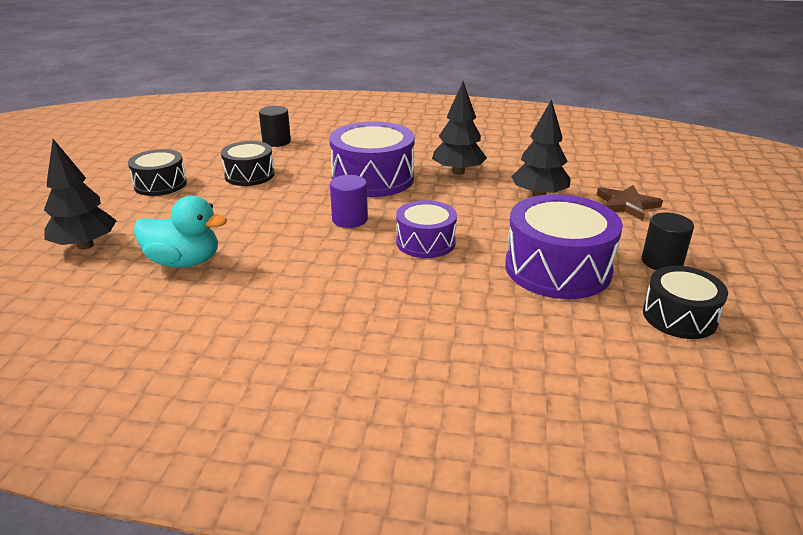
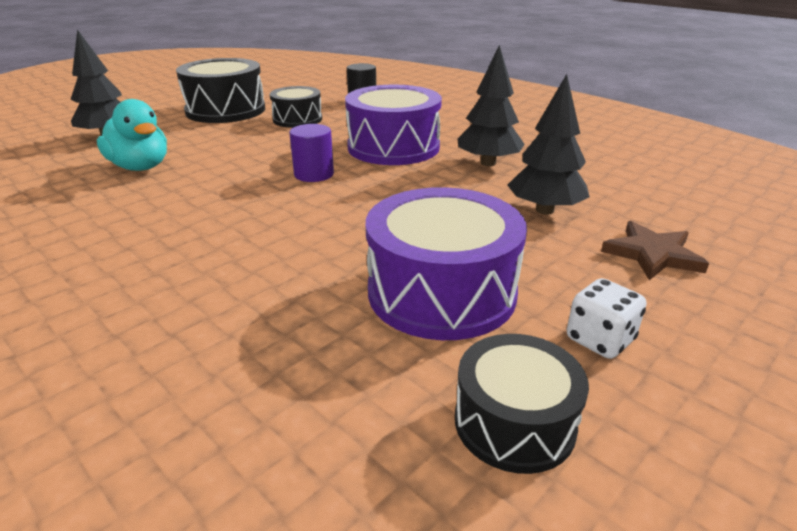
camera: 35 degrees right, 0 degrees up
(160, 184) = (225, 110): black drum -> black drum, size x1.66
(425, 242) = (346, 215): purple drum -> none
(662, 262) = (599, 340): black cylinder -> white dice

